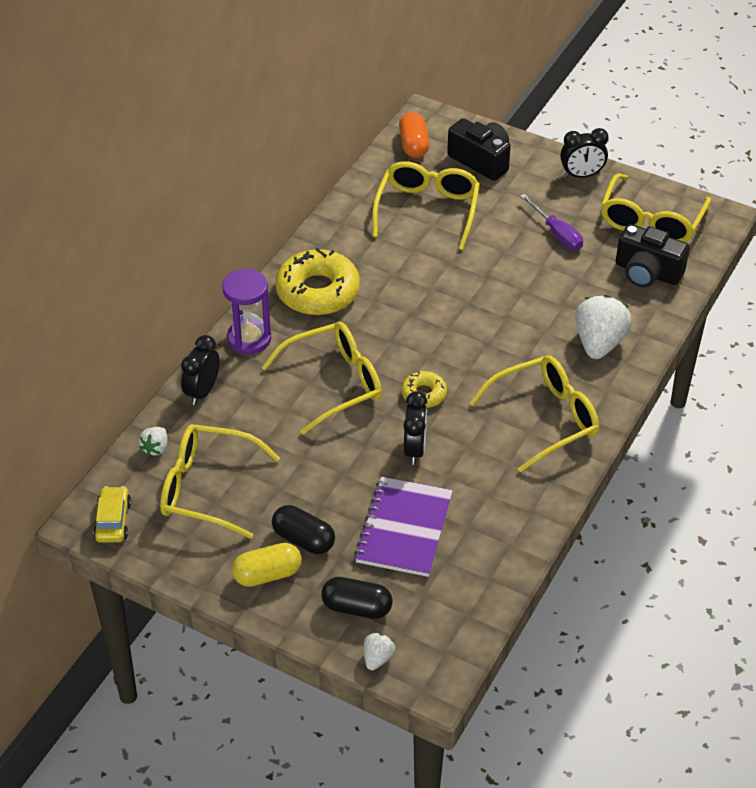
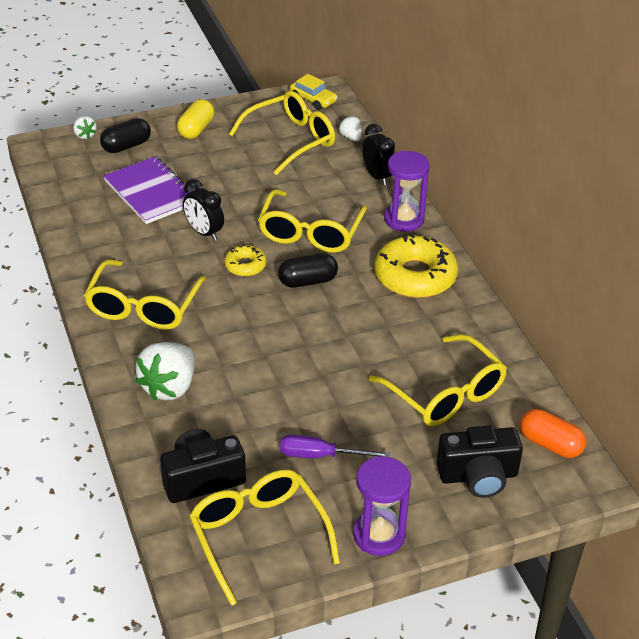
camera: 130 degrees right, 5 degrees down
(303, 539) = (201, 153): black capsule -> black capsule (307, 281)
(581, 175) = (379, 535): black clock -> purple hourglass
(599, 343) = (169, 387): white strawberry -> white strawberry turned 60 degrees clockwise

